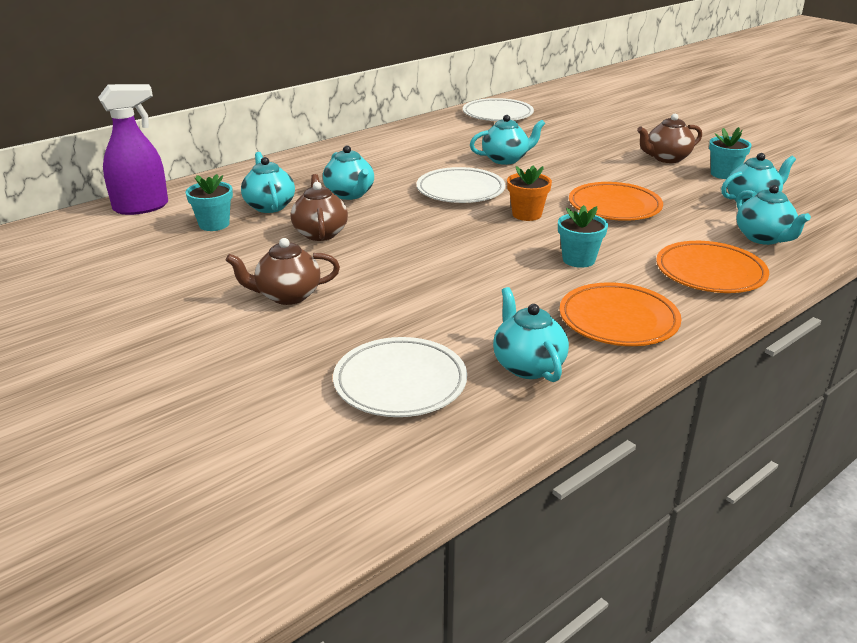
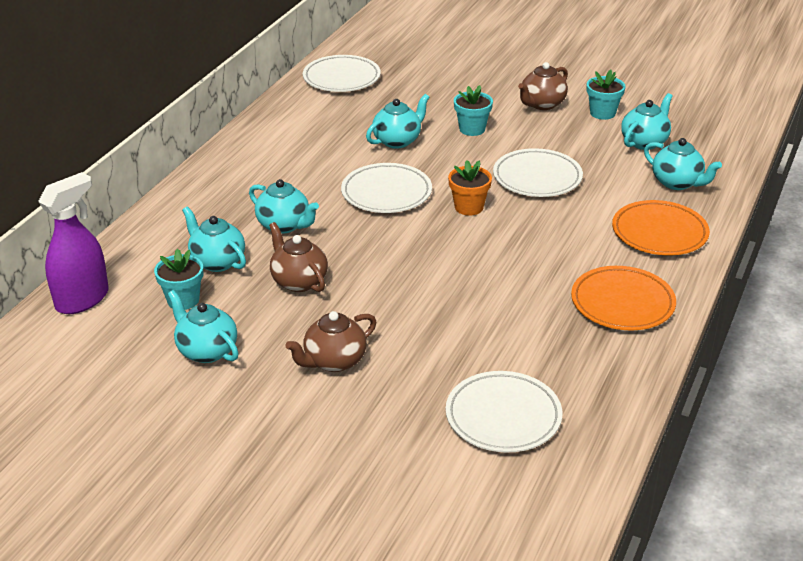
camera: 25 degrees left, 5 degrees up
(527, 365) = (586, 368): turquoise teapot -> turquoise teapot (206, 351)
(578, 260) = (549, 248): turquoise flower pot -> turquoise flower pot (472, 129)
(614, 207) = (537, 178): orange plate -> white plate

